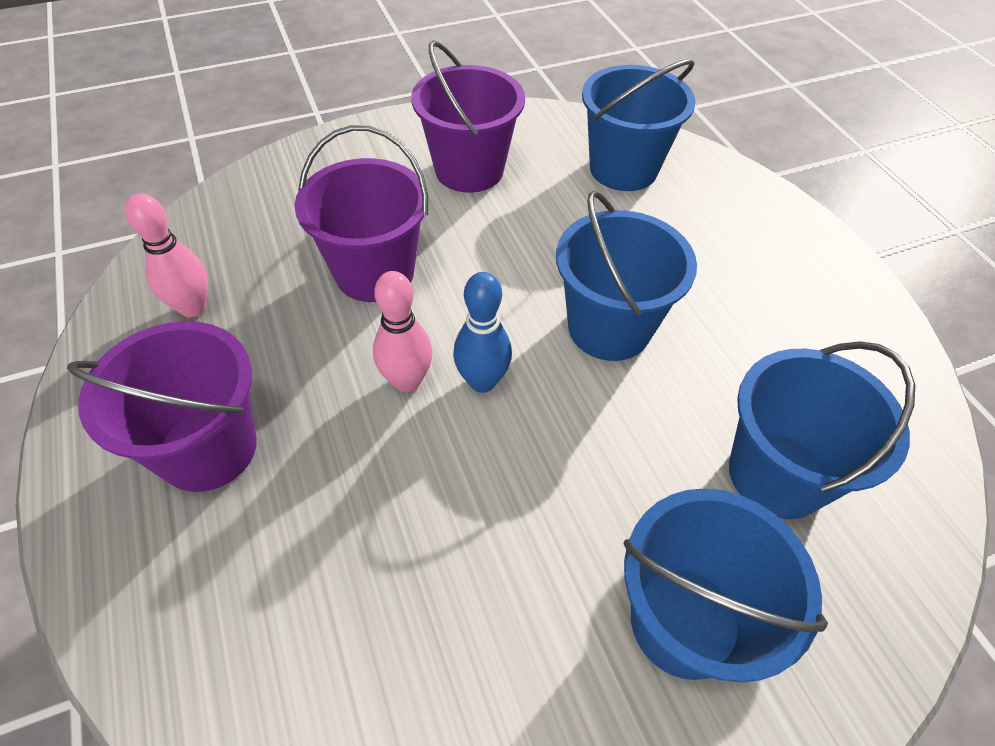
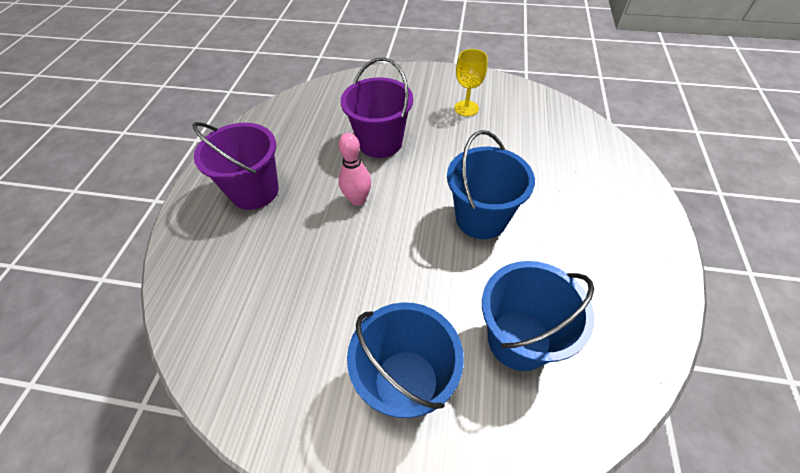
camera: 35 degrees right, 0 degrees up
(193, 307) = (291, 128): pink bowling pin -> none
(469, 170) = (466, 108): purple bucket -> yellow goblet
(482, 381) = (393, 216): blue bowling pin -> none
(623, 169) = (557, 137): blue bucket -> none

